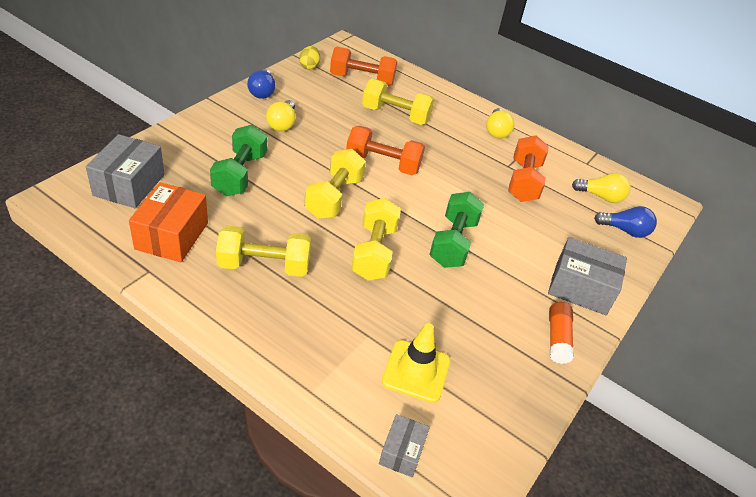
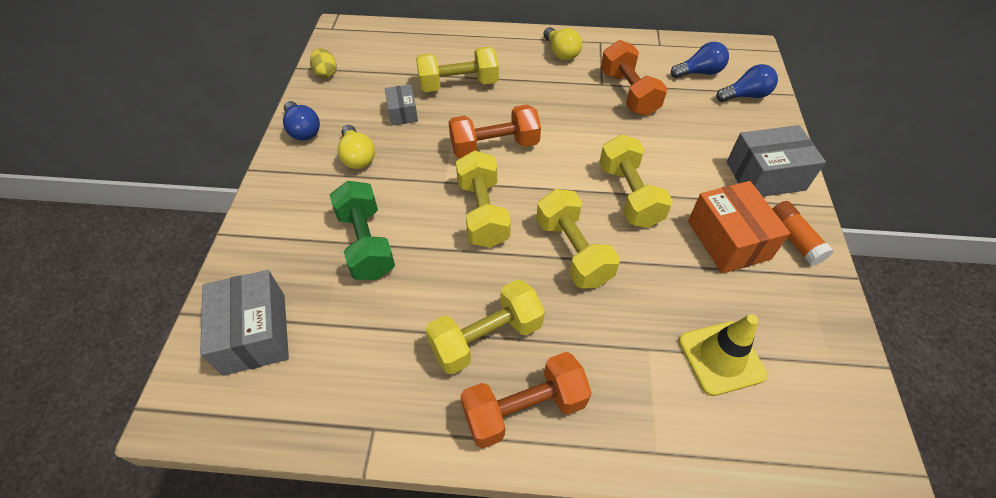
camera: 25 degrees left, 10 degrees up
(172, 236) = (360, 367): orange box -> orange box (728, 240)
(362, 80) = (392, 61): orange dumbbell -> orange dumbbell (524, 408)
(402, 452) = (787, 456): grey box -> grey box (402, 113)
(453, 243) = (629, 195): green dumbbell -> yellow dumbbell
(601, 197) = (699, 72): yellow light bulb -> blue light bulb

